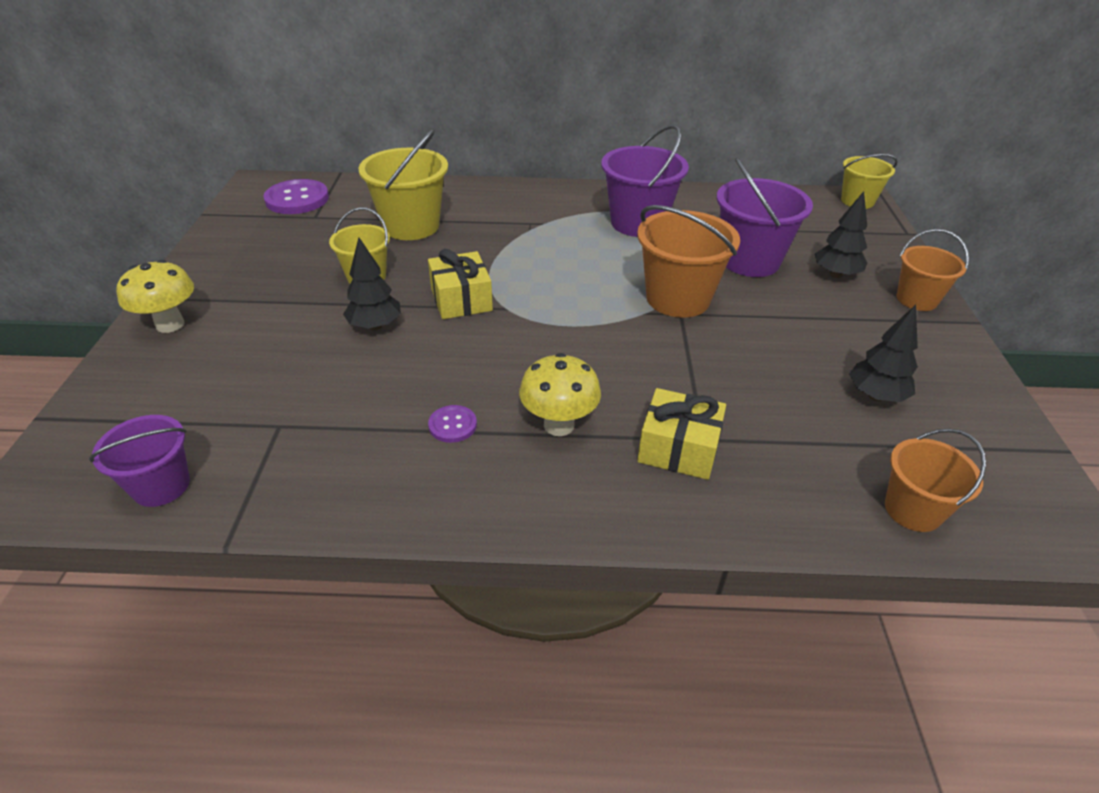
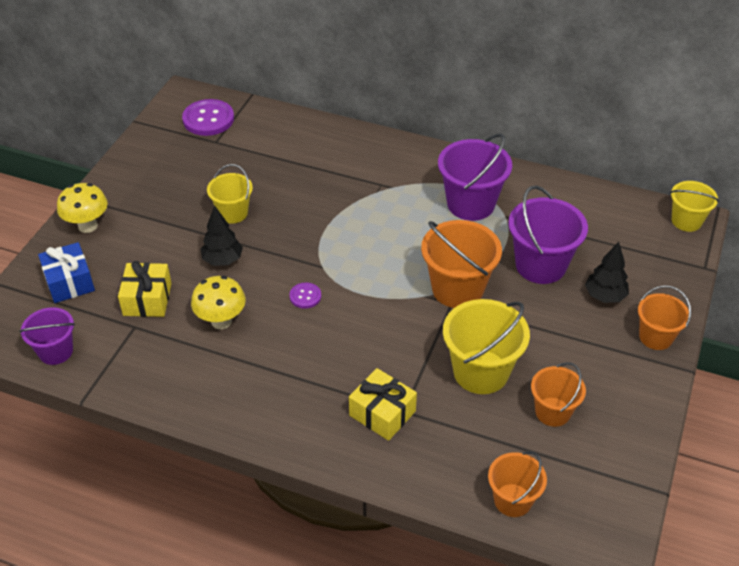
camera: 20 degrees right, 5 degrees up
(160, 392) = (69, 282): none -> blue gift
(411, 226) = (285, 167): yellow bucket -> yellow bucket (481, 372)
(452, 425) = (242, 355): purple button -> purple button (305, 296)
(461, 299) = (293, 251): yellow gift -> yellow gift (147, 299)
(559, 425) = (311, 374): yellow mushroom -> yellow mushroom (221, 321)
(876, 396) = (553, 412): black tree -> orange bucket

